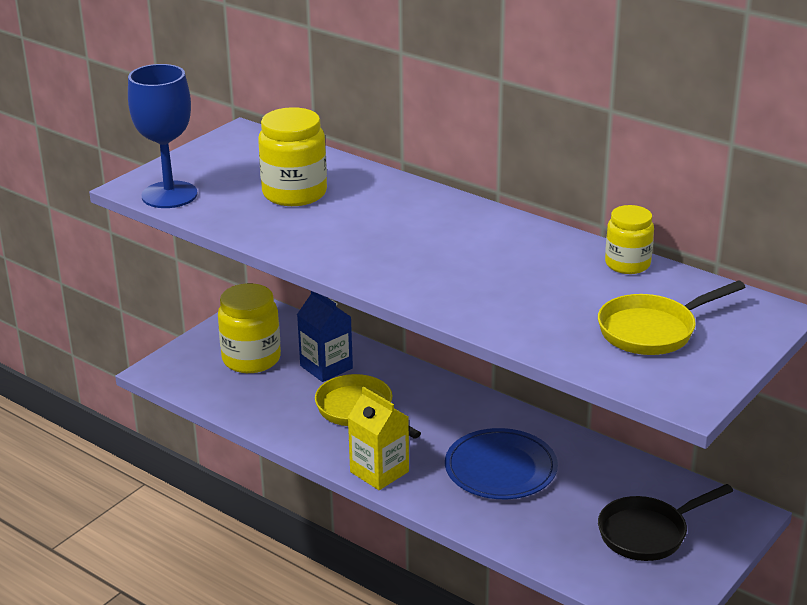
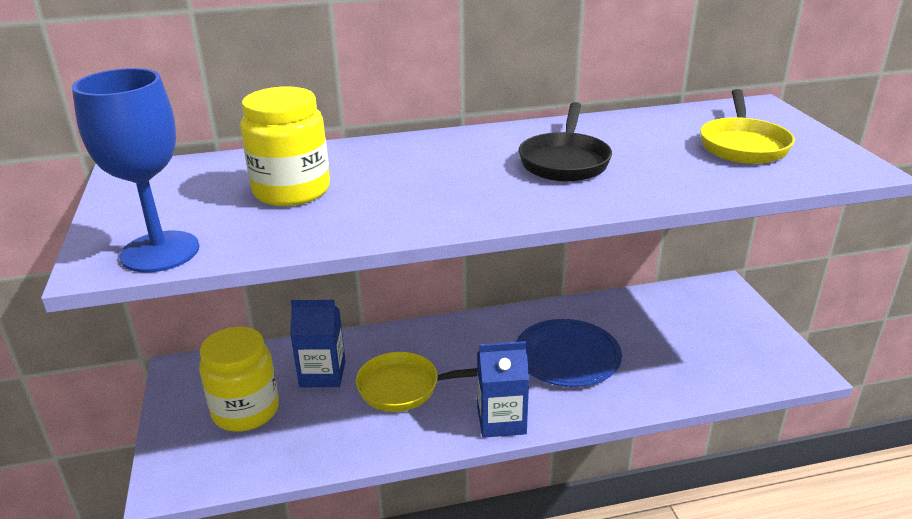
camera: 50 degrees left, 0 degrees up
(379, 472) = (501, 420): yellow carton -> blue carton
(627, 264) = (631, 120): yellow jar -> none
(648, 533) = (709, 332): black pan -> black pan (565, 161)

